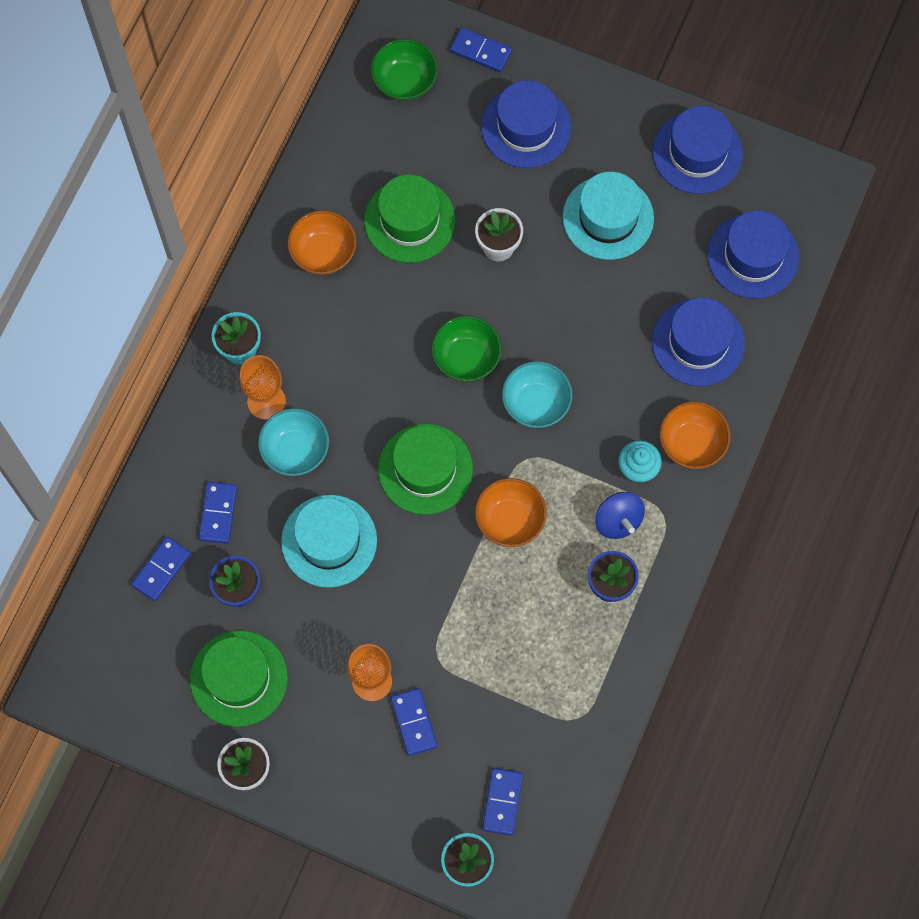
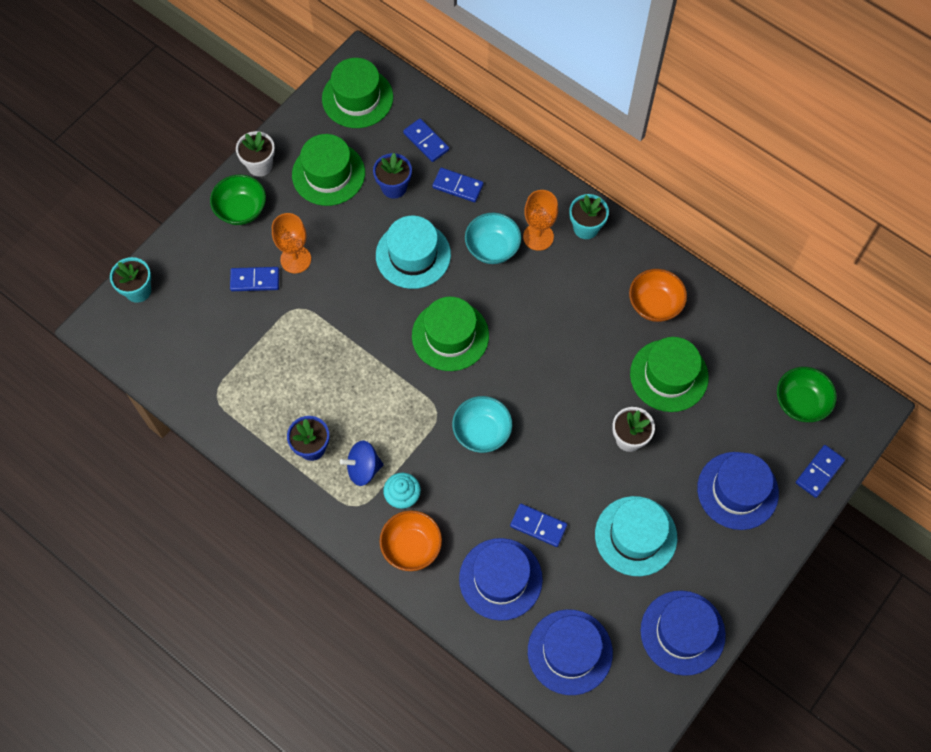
camera: 105 degrees right, 5 degrees down
(114, 676) = (357, 98): none -> green hat
(466, 358) = (536, 389): green bowl -> green bowl (241, 210)
(502, 802) = (174, 325): blue domino -> blue domino (538, 526)
(510, 520) = (389, 387): orange bowl -> none

